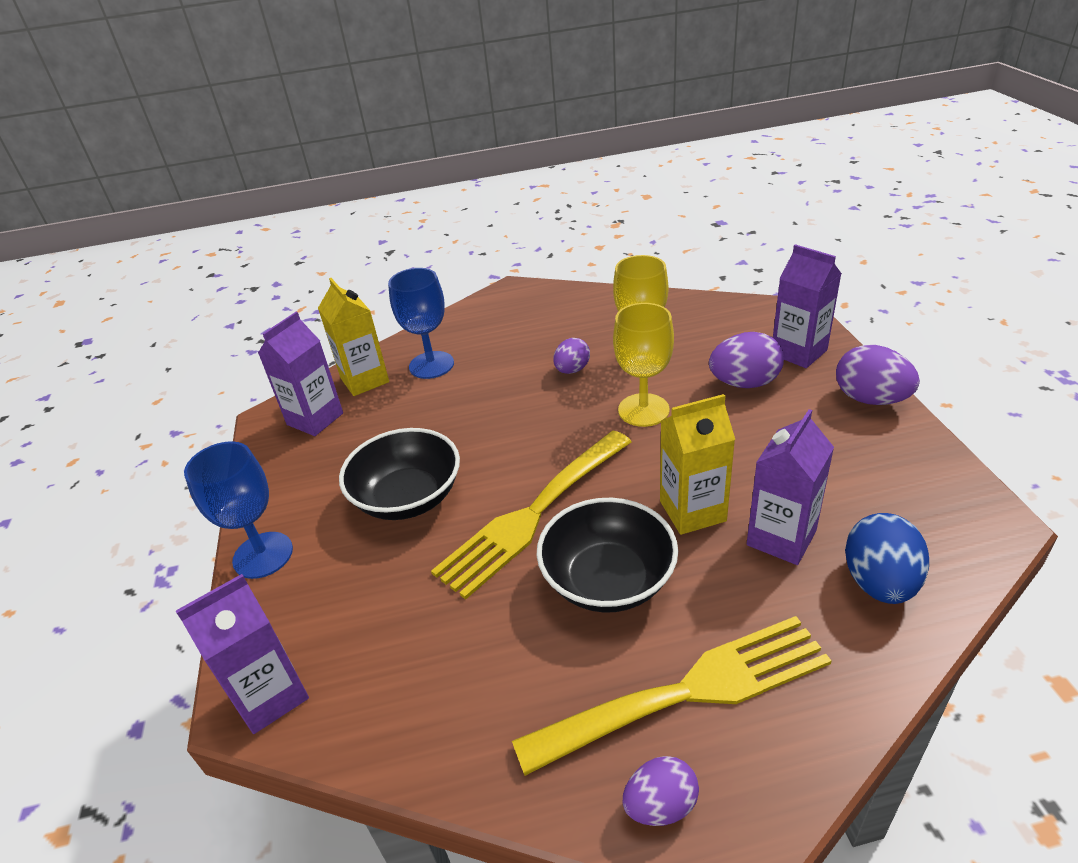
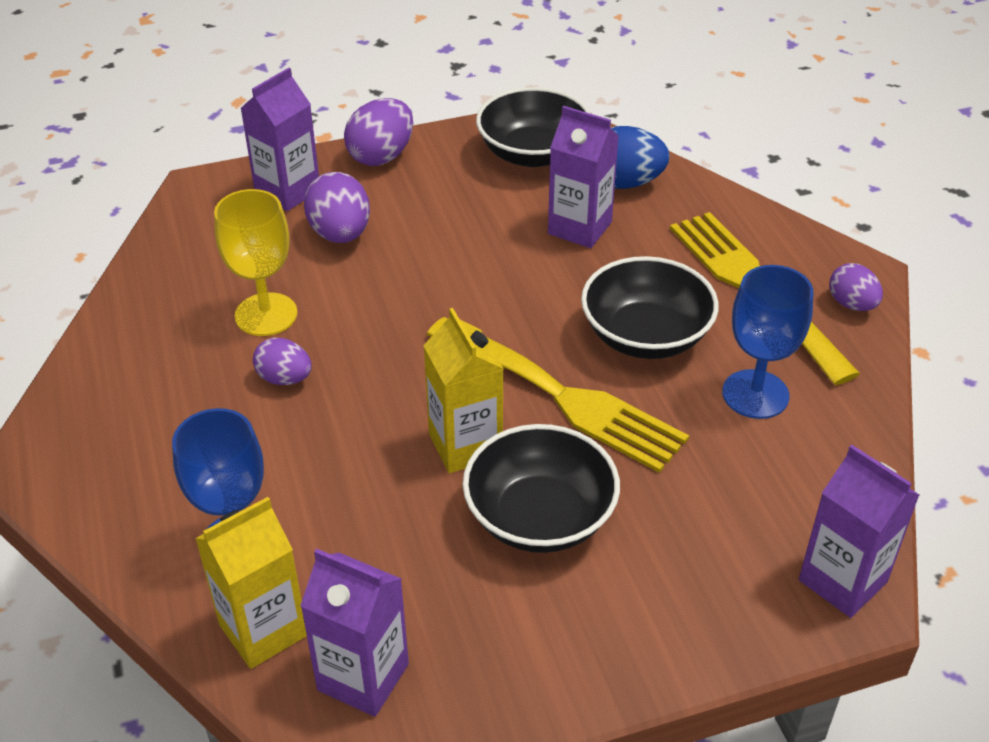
camera: 100 degrees left, 5 degrees up
(263, 555) = (655, 655): blue goblet -> blue goblet (755, 394)
(643, 410) = (381, 312): yellow goblet -> none
(692, 511) = (549, 279): yellow carton -> yellow carton (465, 445)
(914, 505) = (533, 153): none -> black bowl

